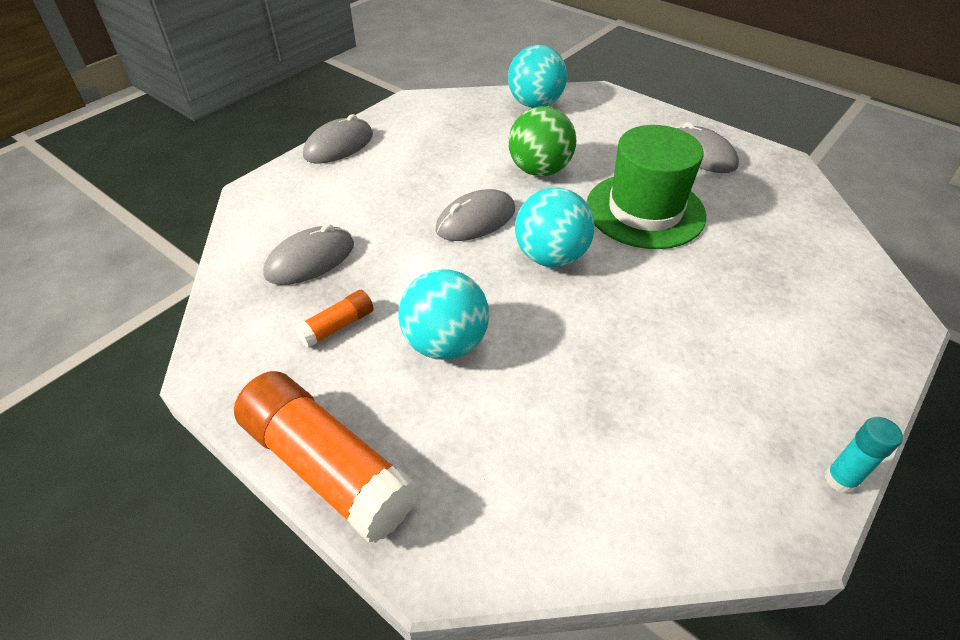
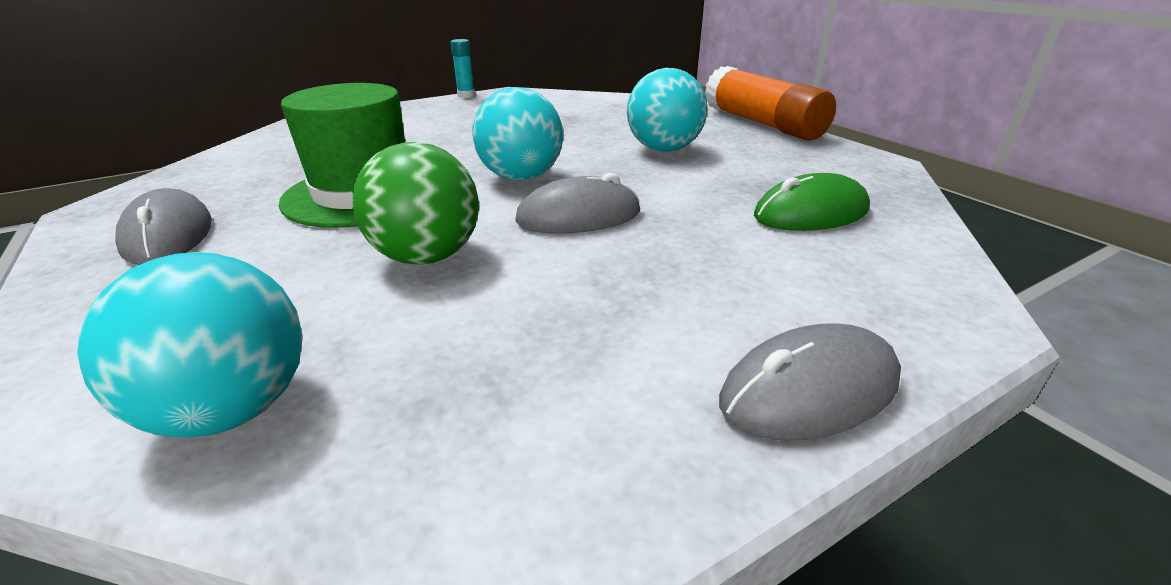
camera: 160 degrees left, 15 degrees down
(310, 259) = (811, 213): grey mouse -> green mouse
(337, 326) = (765, 168): orange glue stick -> none

